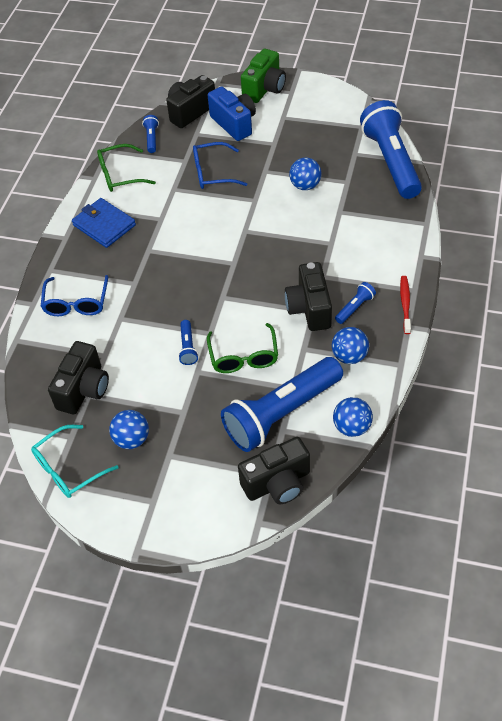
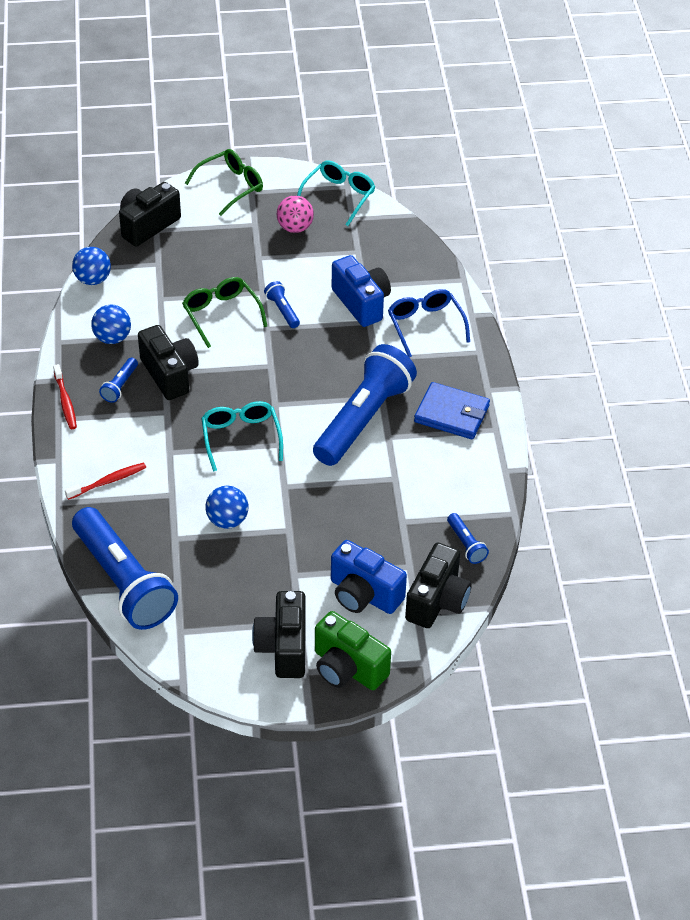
camera: 155 degrees right, 5 degrees down
(84, 389) = (365, 254): black camera -> black camera (284, 647)
(116, 338) = (361, 303): none -> blue camera
(119, 175) = (475, 481): green glasses -> green glasses (231, 186)
(132, 439) = (295, 228): blue ball -> pink ball
(212, 173) = (356, 511): blue glasses -> none
(264, 89) = (347, 668): green camera -> green camera turned 60 degrees counterclockwise
(271, 242) = (241, 437): none -> turquoise glasses
(281, 413) = (164, 276): blue flashlight -> blue flashlight (363, 419)
(385, 231) = (108, 481): none -> red toothbrush

